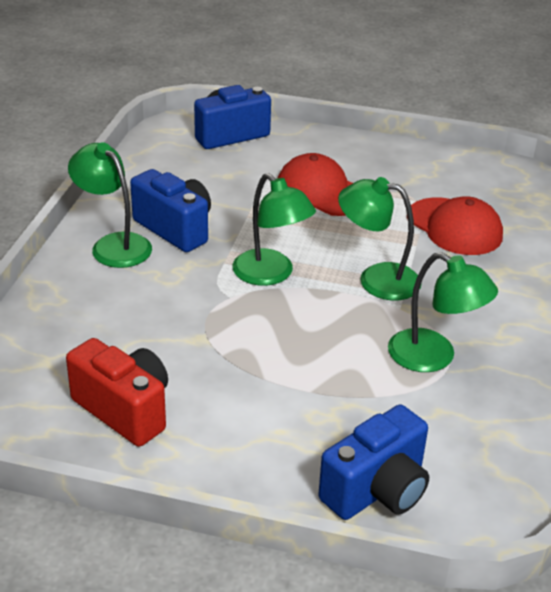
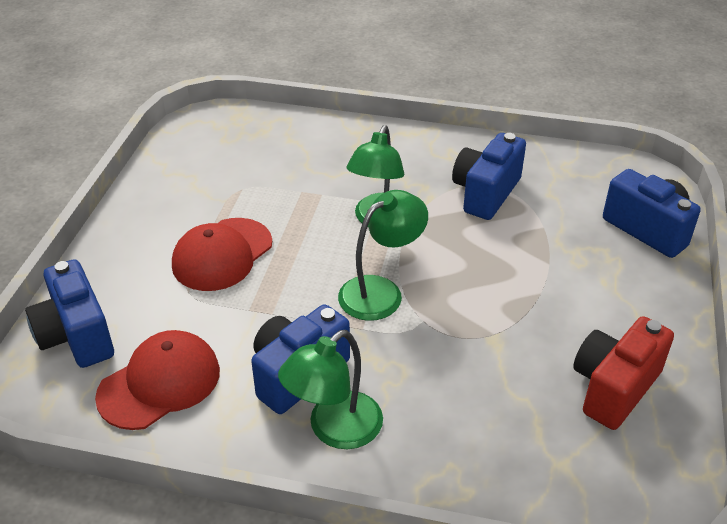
camera: 90 degrees left, 5 degrees up
(433, 357) = (485, 193): green lamp -> blue camera
(454, 227) = (290, 169): red cap -> red cap (160, 383)

